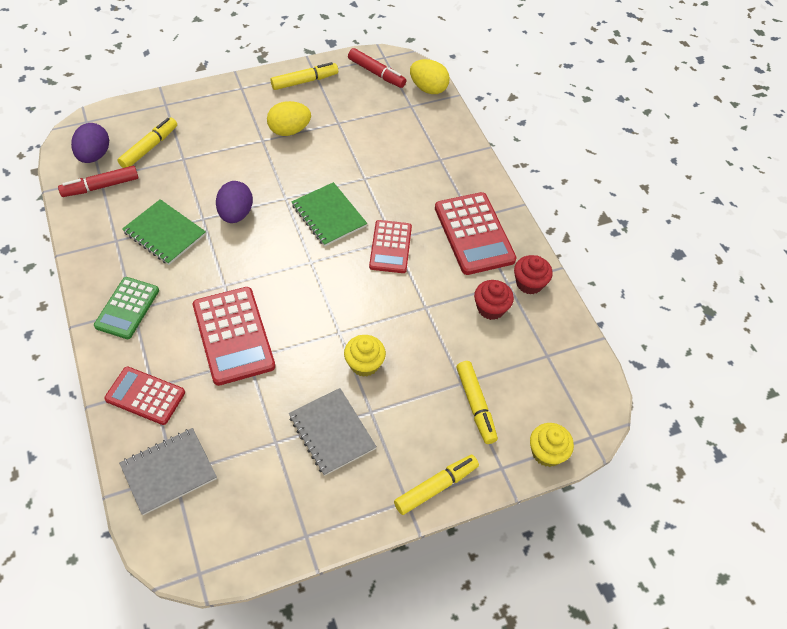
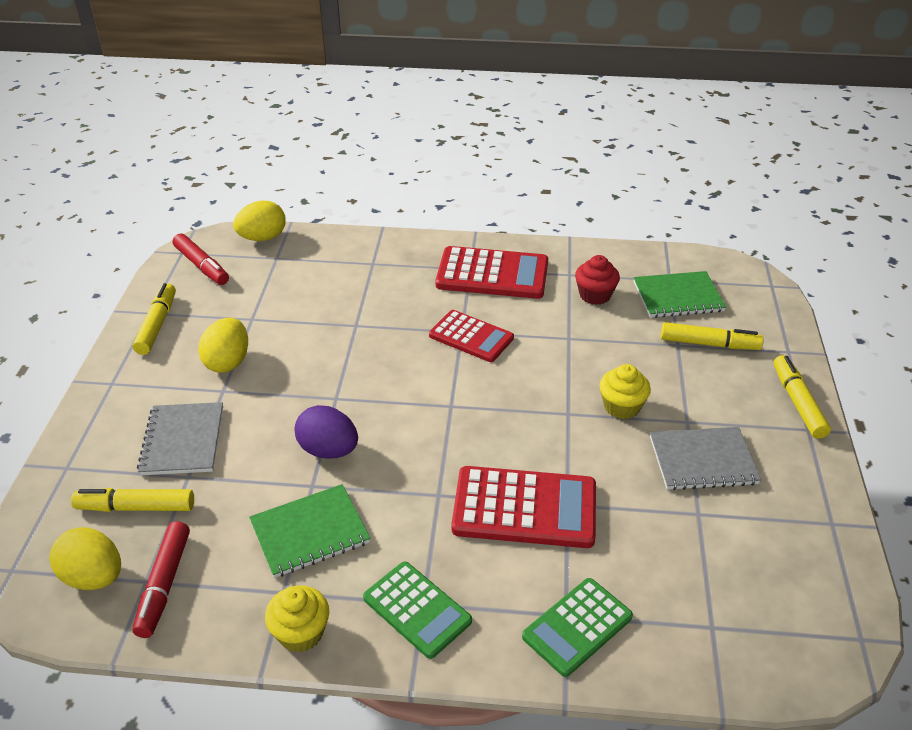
camera: 60 degrees left, 15 degrees down
(94, 155) = (93, 577): purple egg -> yellow egg
(145, 396) = (577, 627): red calculator -> green calculator
(149, 148) = (136, 507): yellow marker -> yellow marker turned 60 degrees counterclockwise
(169, 472) = (707, 632): grey notebook -> grey notebook (183, 440)
(329, 215) = (391, 370): green notebook -> green notebook (678, 297)
(376, 73) = (202, 266): red marker -> red marker turned 75 degrees clockwise
(529, 283) = (577, 261): red cupcake -> none
(547, 452) = (780, 317): yellow cupcake -> yellow cupcake (300, 633)

